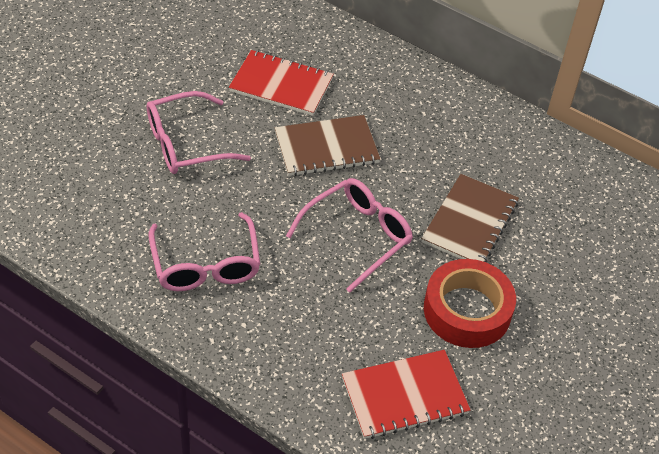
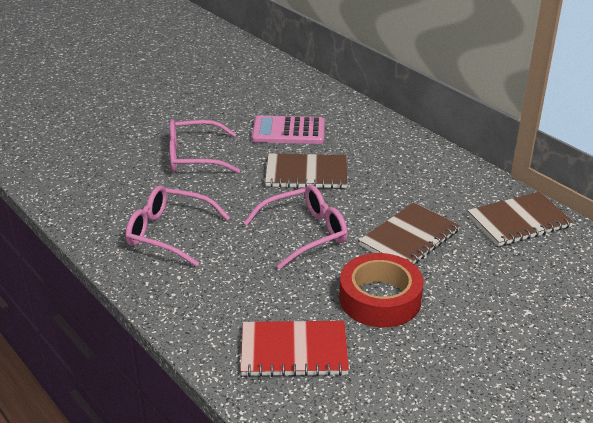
camera: 20 degrees right, 15 degrees down
(206, 265) = (169, 233): pink glasses -> pink glasses turned 105 degrees clockwise
(281, 85) = (288, 131): red notebook -> pink calculator
(573, 178) = (519, 221): none -> brown notebook

